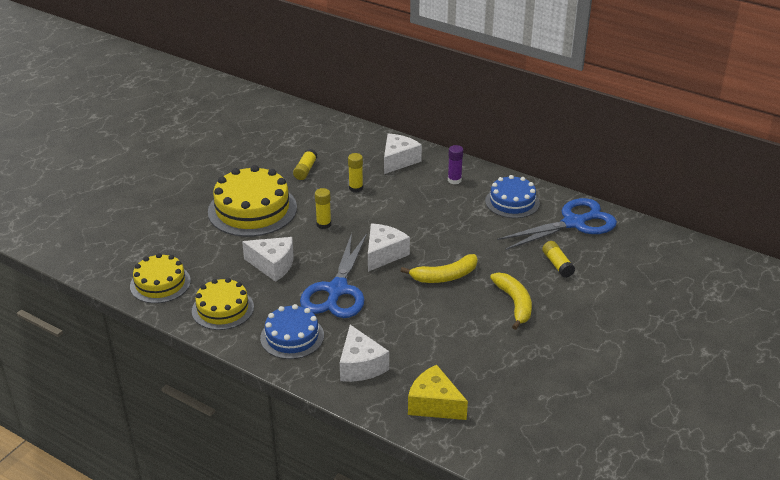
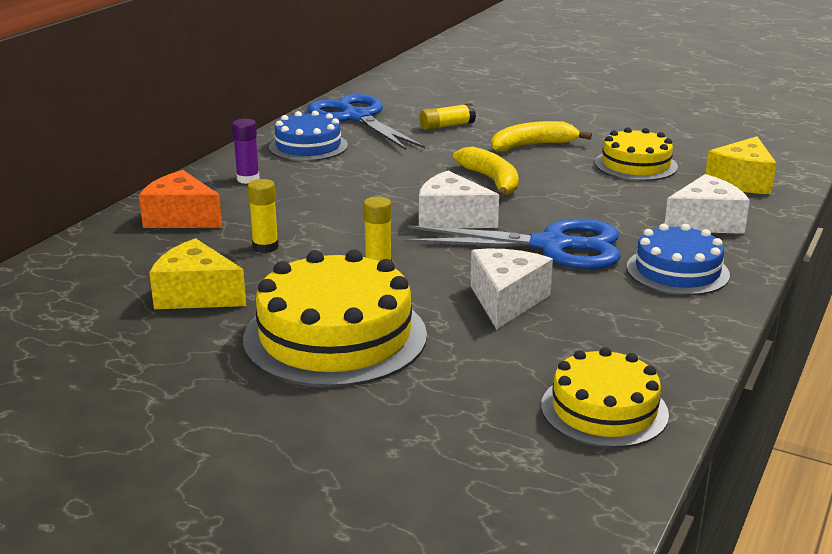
camera: 95 degrees left, 10 degrees down
(223, 309) = (644, 334): yellow cake -> yellow cake (636, 165)
(305, 170) = (196, 295): yellow glue stick -> yellow cheese
(398, 160) = (181, 218): white cheese -> orange cheese

